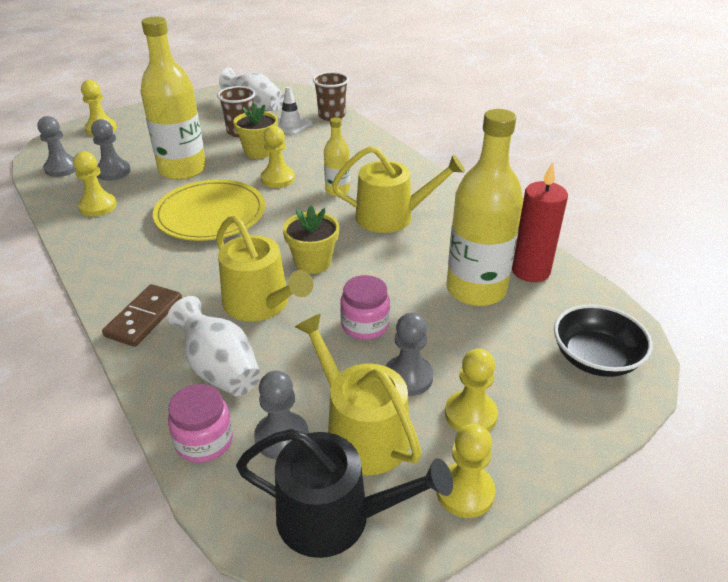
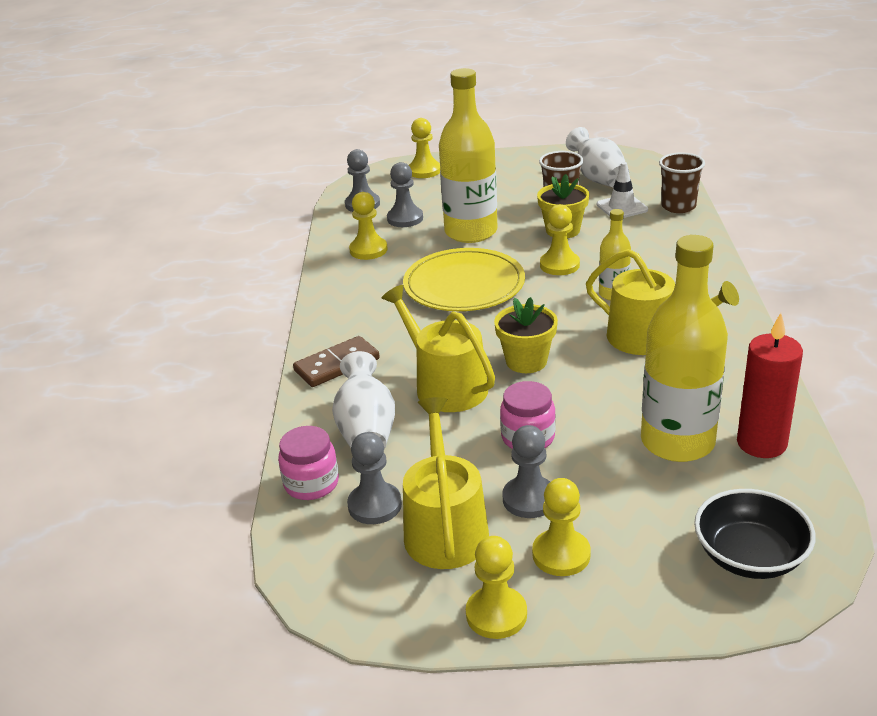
camera: 35 degrees right, 5 degrees down
(261, 304) = (445, 385): yellow watering can -> yellow watering can turned 150 degrees clockwise
(335, 517) = (368, 584): black watering can -> none

